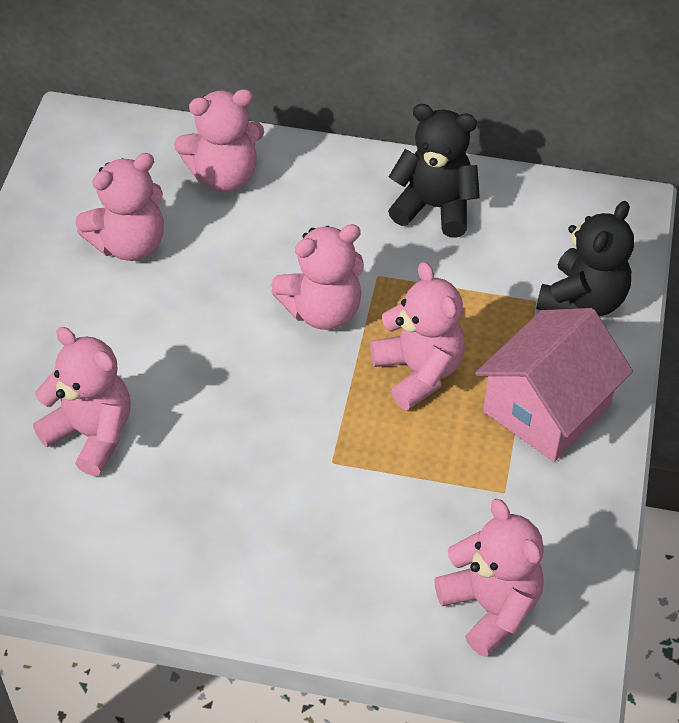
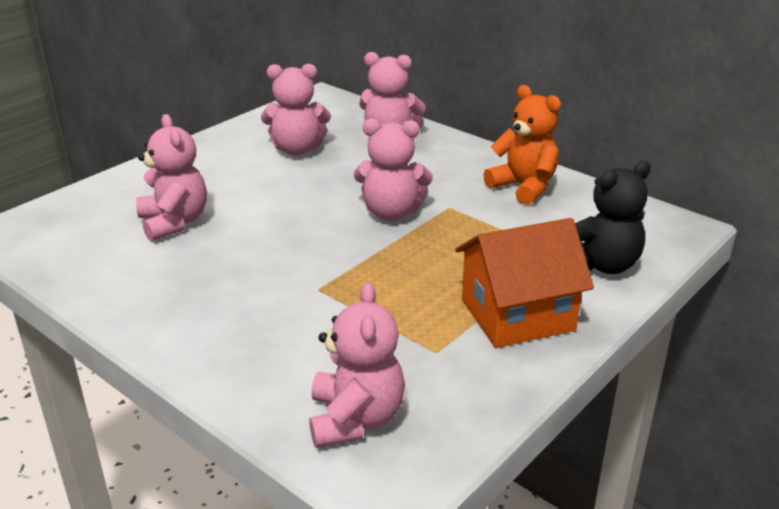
camera: 30 degrees right, 20 degrees down
(418, 372) = (431, 263): pink teddy bear -> none
(434, 207) = (523, 187): black teddy bear -> orange teddy bear
(546, 408) = (517, 315): pink house -> orange house

